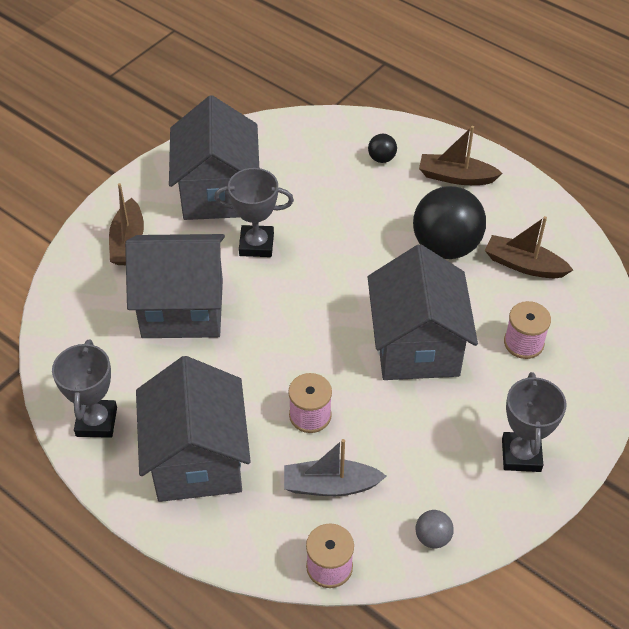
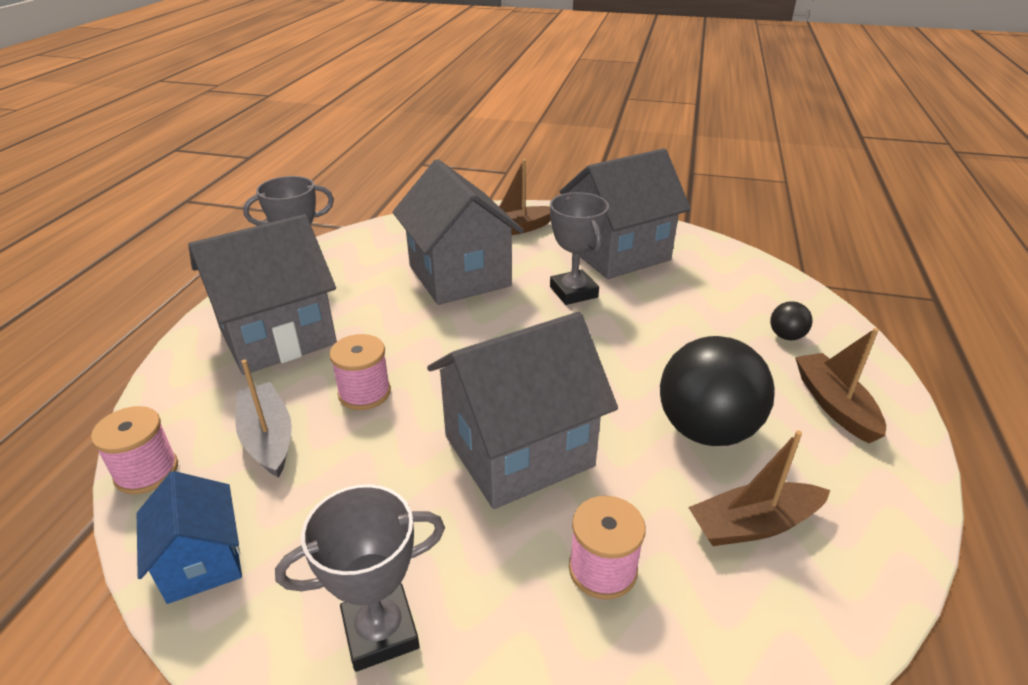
camera: 65 degrees right, 15 degrees down
(432, 537) = (202, 562): grey ball -> blue house
(524, 265) = (753, 524): brown boat -> brown boat turned 105 degrees counterclockwise

